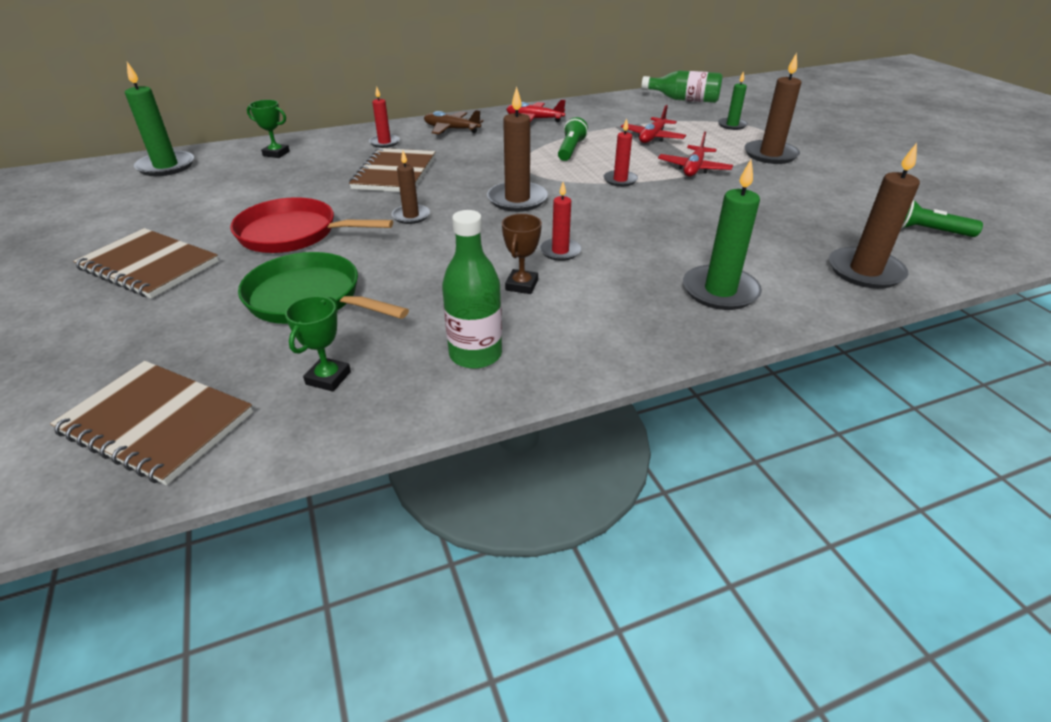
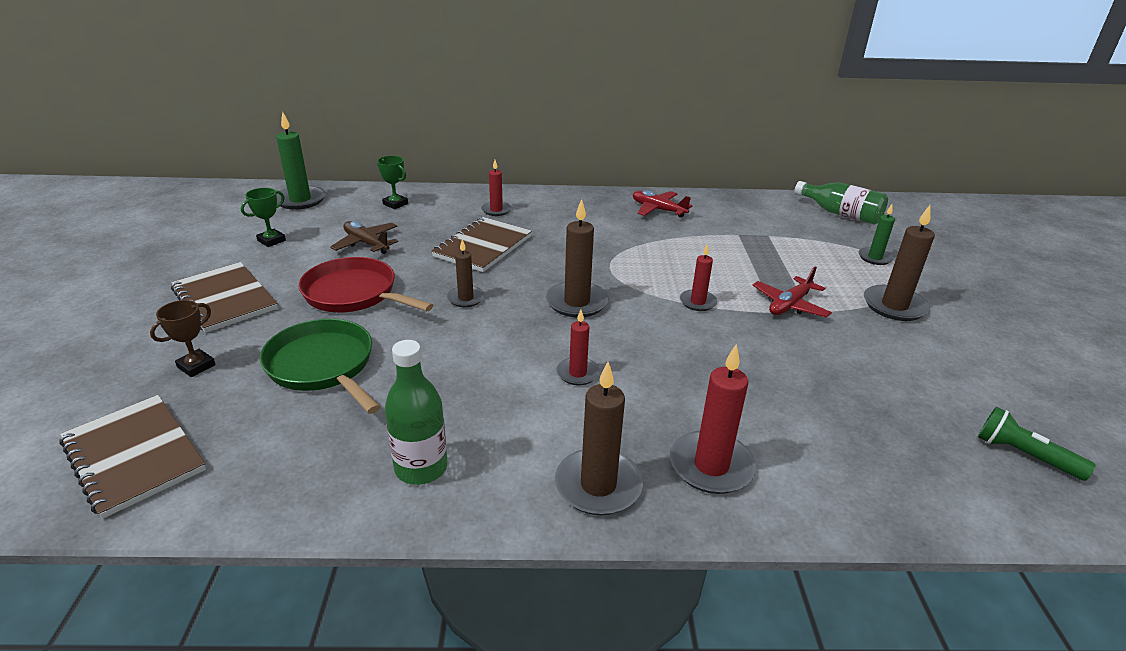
camera: 20 degrees right, 5 degrees down
(328, 378) = (284, 454): green trophy -> green trophy (271, 240)
(451, 129) = (568, 207): brown plane -> brown plane (366, 243)
(521, 285) = (514, 403): brown trophy -> brown trophy (196, 366)
(571, 150) = (671, 254): green flashlight -> none
(652, 137) = (770, 256): red plane -> none
(720, 291) = (711, 466): green candle -> red candle
(865, 271) = (901, 488): brown candle -> brown candle (598, 485)

